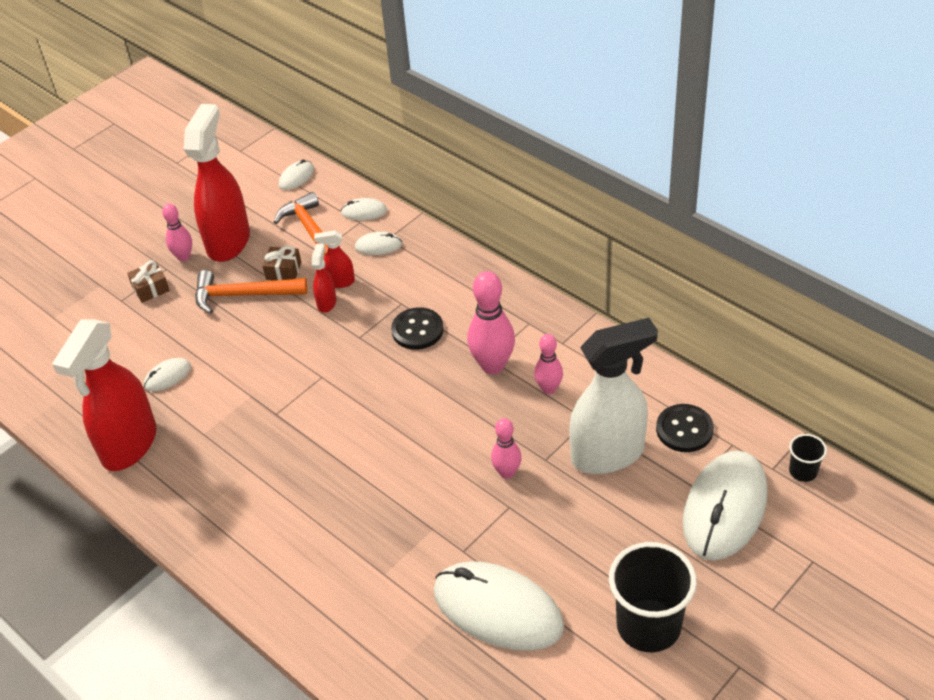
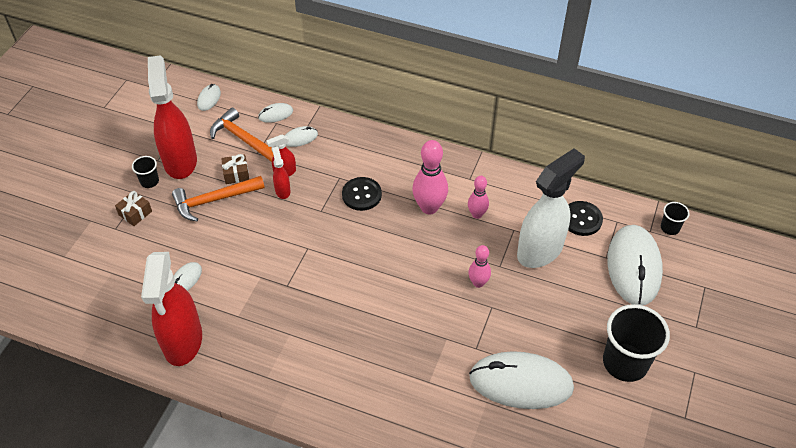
camera: 25 degrees left, 5 degrees up
(183, 257) = (149, 181): pink bowling pin -> black cup

